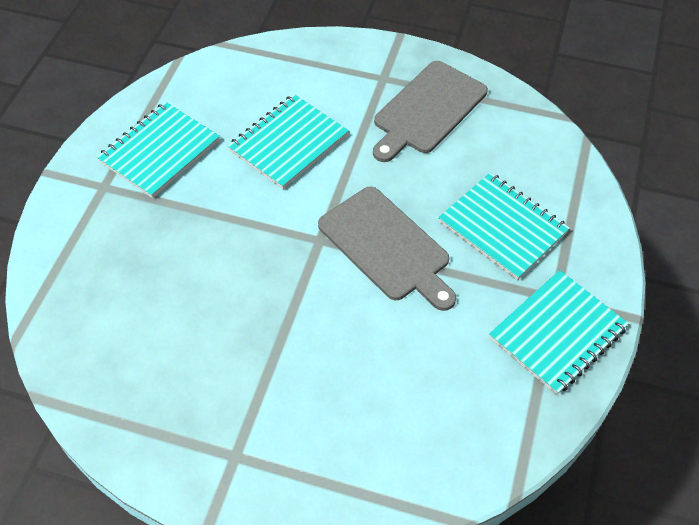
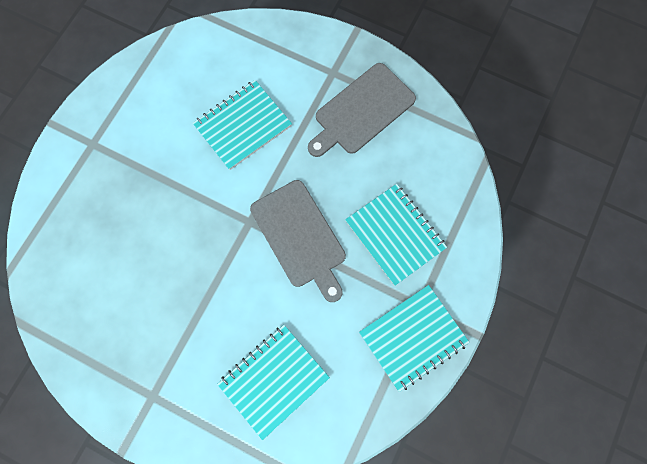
camera: 10 degrees right, 20 degrees up
(160, 151) = (140, 117): turquoise notebook -> turquoise notebook (274, 380)

